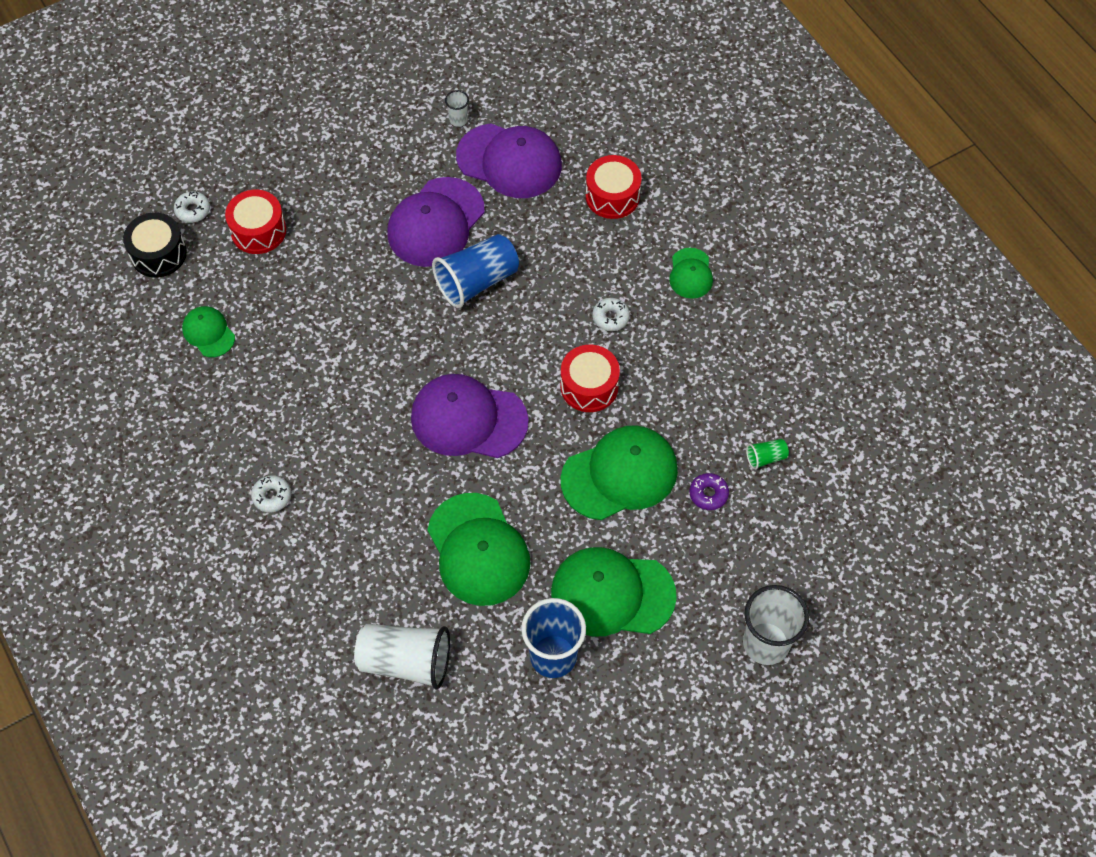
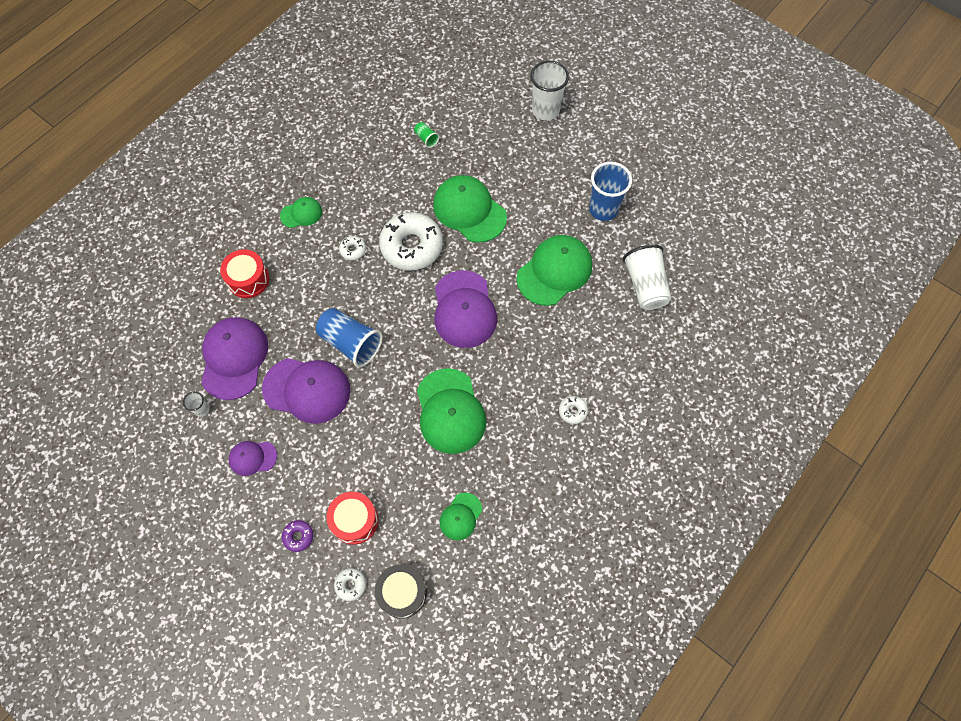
camera: 110 degrees left, 5 degrees up
(378, 154) = (252, 458): none -> purple cap
(589, 386) = (411, 246): red drum -> white donut
(612, 594) = (550, 191): green cap -> green cap (450, 411)
(708, 494) = (463, 161): purple donut -> purple donut (298, 536)

